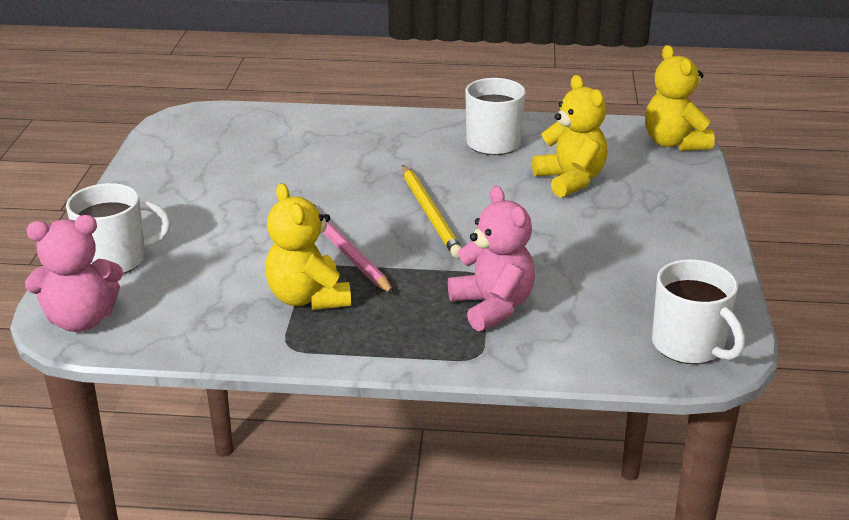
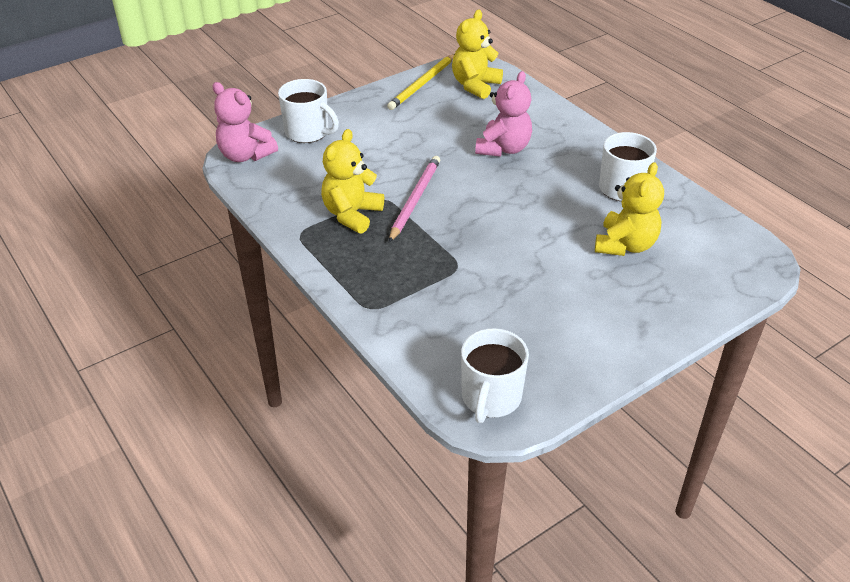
camera: 50 degrees right, 10 degrees up
(430, 214) = (498, 209): yellow pencil -> yellow pencil (422, 84)
(492, 306) = (429, 288): pink teddy bear -> pink teddy bear (503, 148)
(674, 143) = (755, 268): yellow teddy bear -> yellow teddy bear (475, 85)

